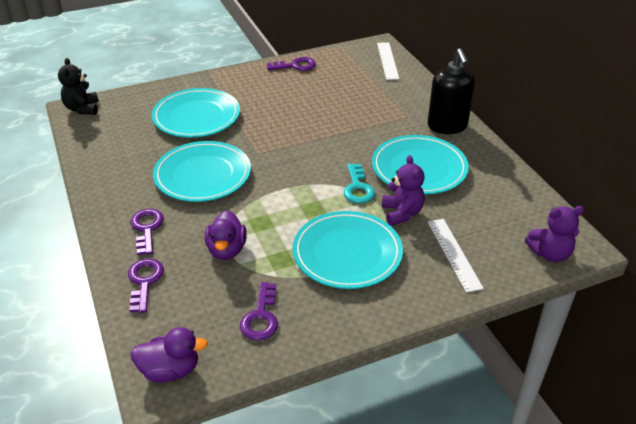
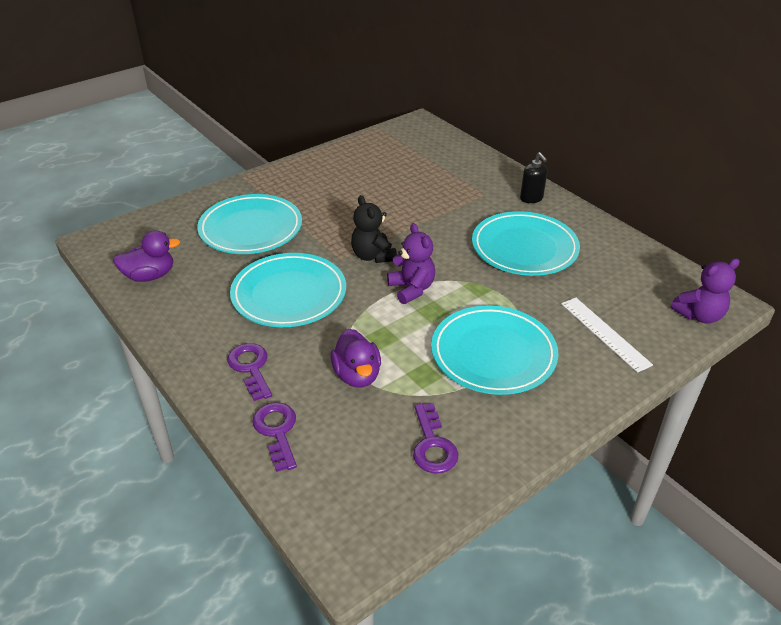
camera: 15 degrees left, 0 degrees up
(82, 109) = (106, 239): black teddy bear -> black teddy bear (373, 256)
(170, 370) = (357, 531): purple duck -> purple duck (150, 276)
(295, 66) = (338, 156): purple key -> none
(358, 188) = (470, 279): turquoise key -> none
(387, 60) = (435, 137): white ruler -> none
(402, 213) = (530, 299): purple teddy bear -> purple teddy bear (412, 289)
(447, 126) = (531, 198): black soap dispenser -> black soap dispenser, size x0.55

